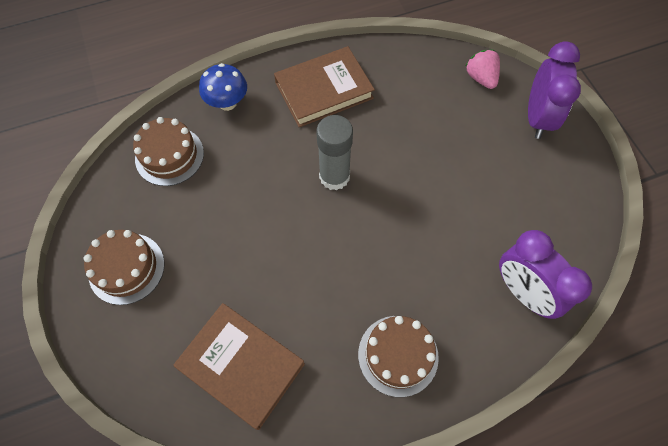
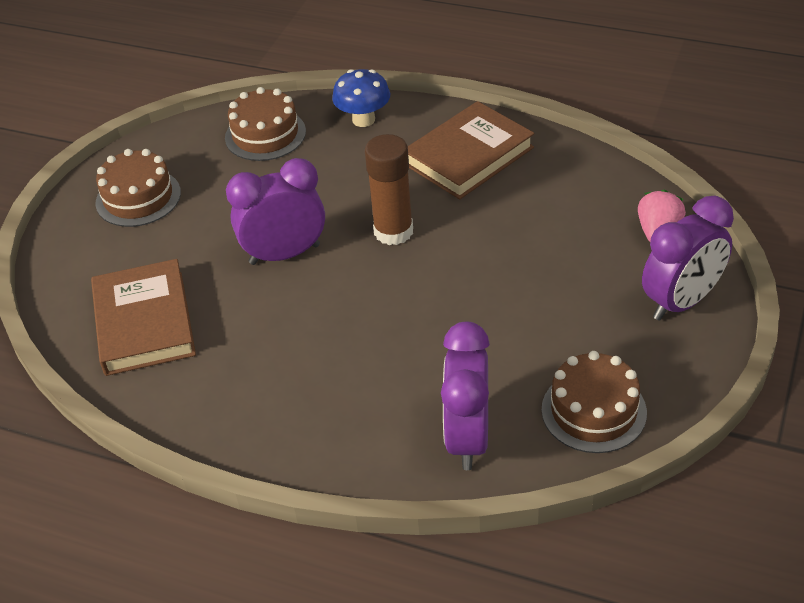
camera: 45 degrees right, 20 degrees down
(282, 242) = (284, 254): none -> purple clock
(324, 90) = (469, 156): brown book -> brown book turned 60 degrees counterclockwise
(334, 176) = (393, 231): grey glue stick -> brown glue stick
(398, 355) = (282, 404): brown cake -> brown cake (593, 411)

